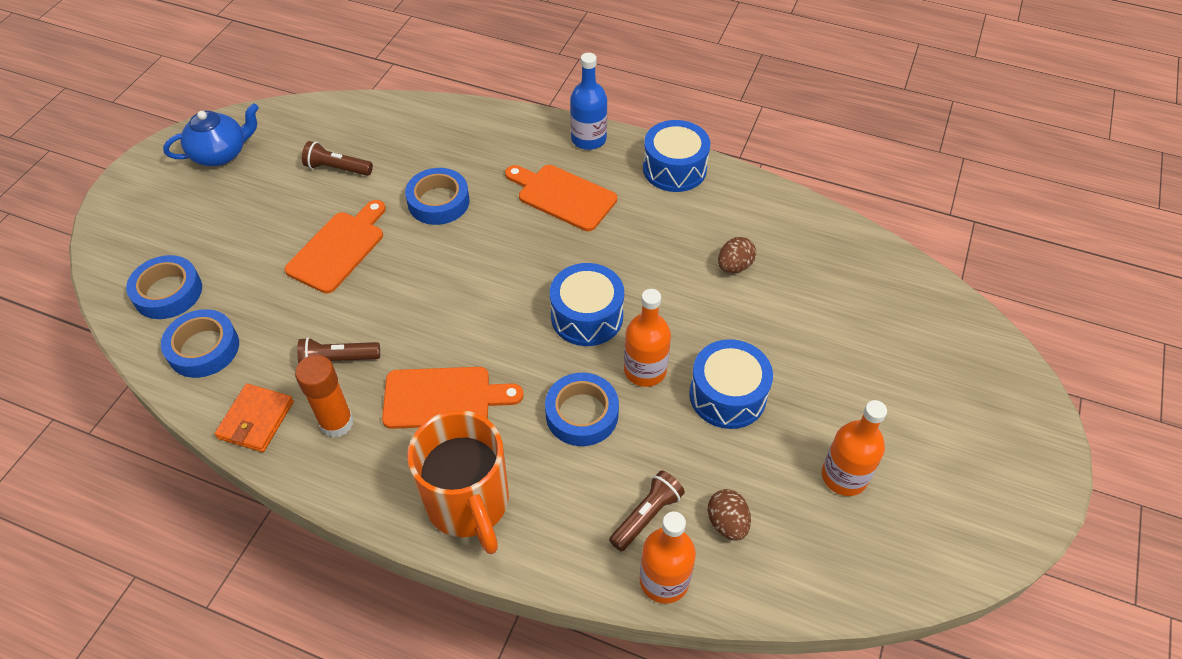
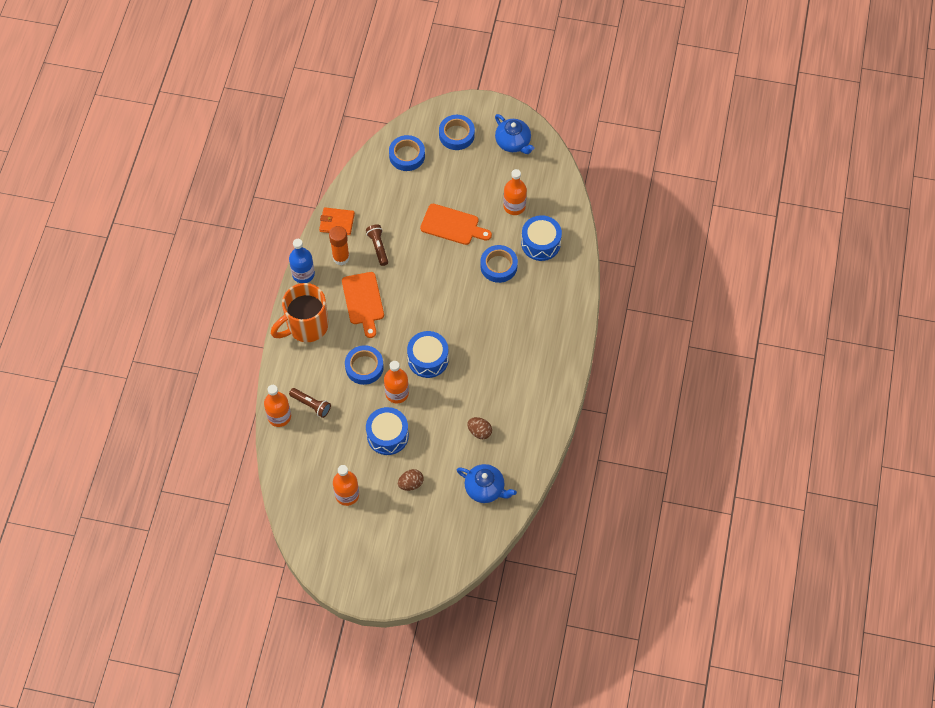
camera: 80 degrees right, 10 degrees up
(203, 348) = (374, 185): blue tape -> blue tape (456, 135)
(337, 168) = (514, 206): brown flashlight -> orange bottle
(563, 196) = (517, 331): orange cutting board -> none
(588, 139) = (571, 337): blue bottle -> blue bottle (303, 274)
(674, 169) = (554, 390): blue drum -> blue drum (540, 243)
(727, 523) = (312, 441): brown egg -> brown egg (411, 484)
(837, 273) = (485, 489): none -> blue teapot

